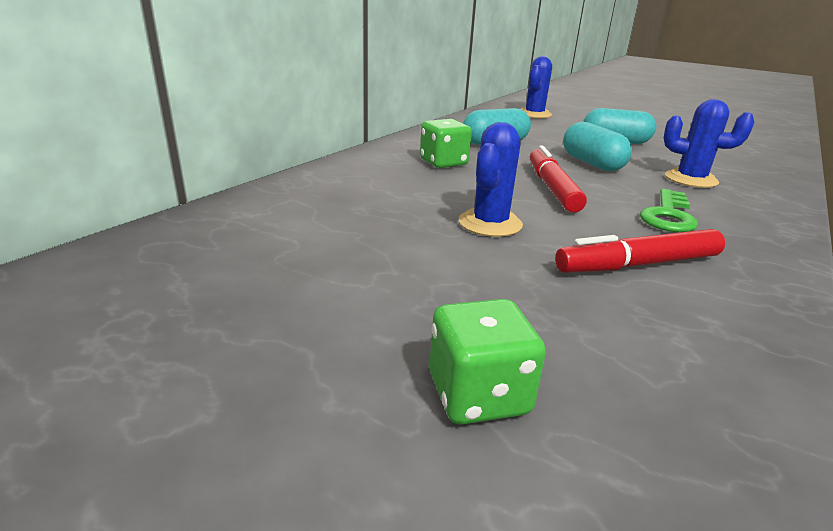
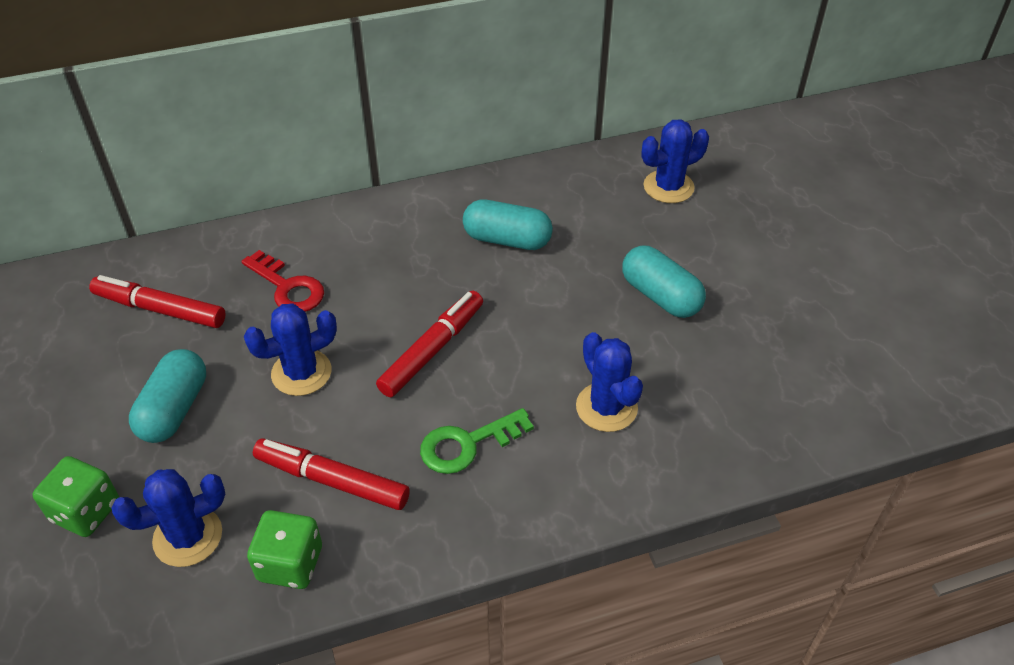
camera: 40 degrees right, 20 degrees up
(291, 231) = (160, 309): none -> red marker
(390, 191) = (288, 287): none -> red key
(443, 163) = (396, 259): green dice -> green dice (290, 563)
(592, 163) = (548, 327): turquoise capsule -> turquoise capsule (174, 409)
(618, 354) = (188, 537): none -> blue cactus

